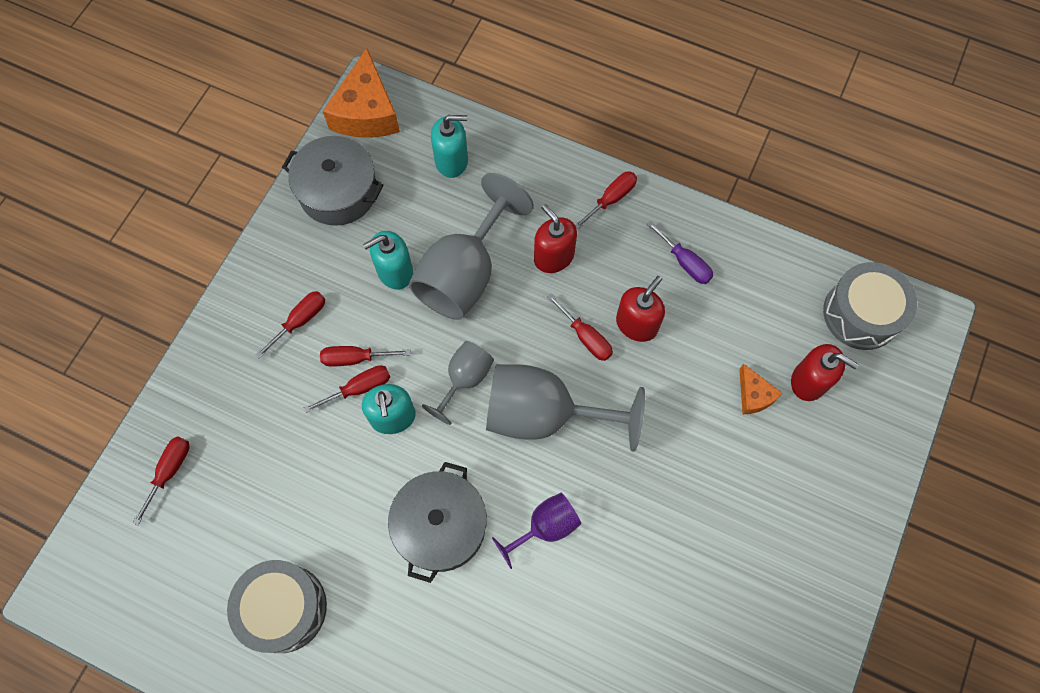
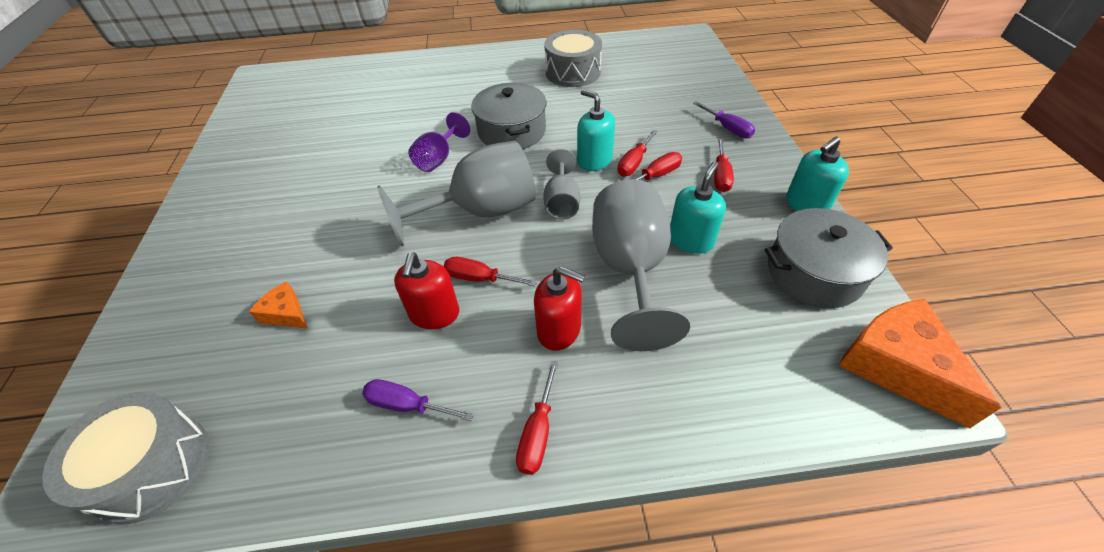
camera: 150 degrees right, 20 degrees down
(169, 471) = (699, 84): red screwdriver -> none
(225, 377) = (727, 128): none -> purple screwdriver
(451, 160) = (751, 367): turquoise soap dispenser -> turquoise soap dispenser (806, 204)
(809, 381) = (223, 355): red soap dispenser -> none

